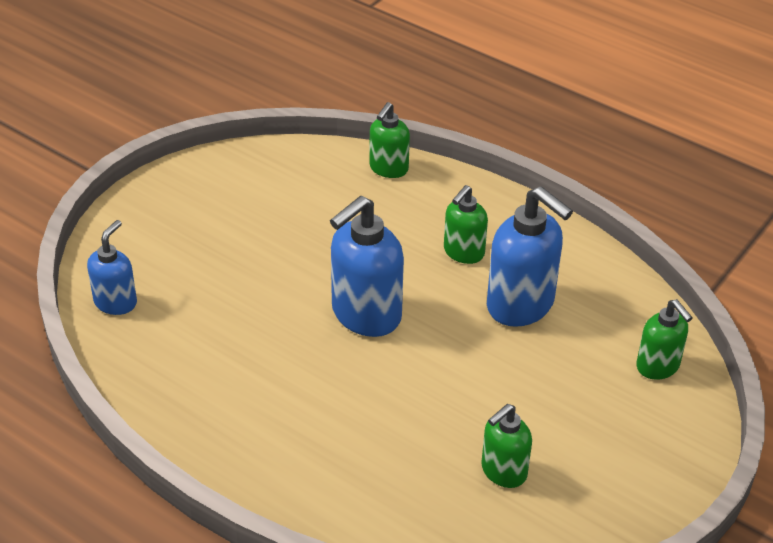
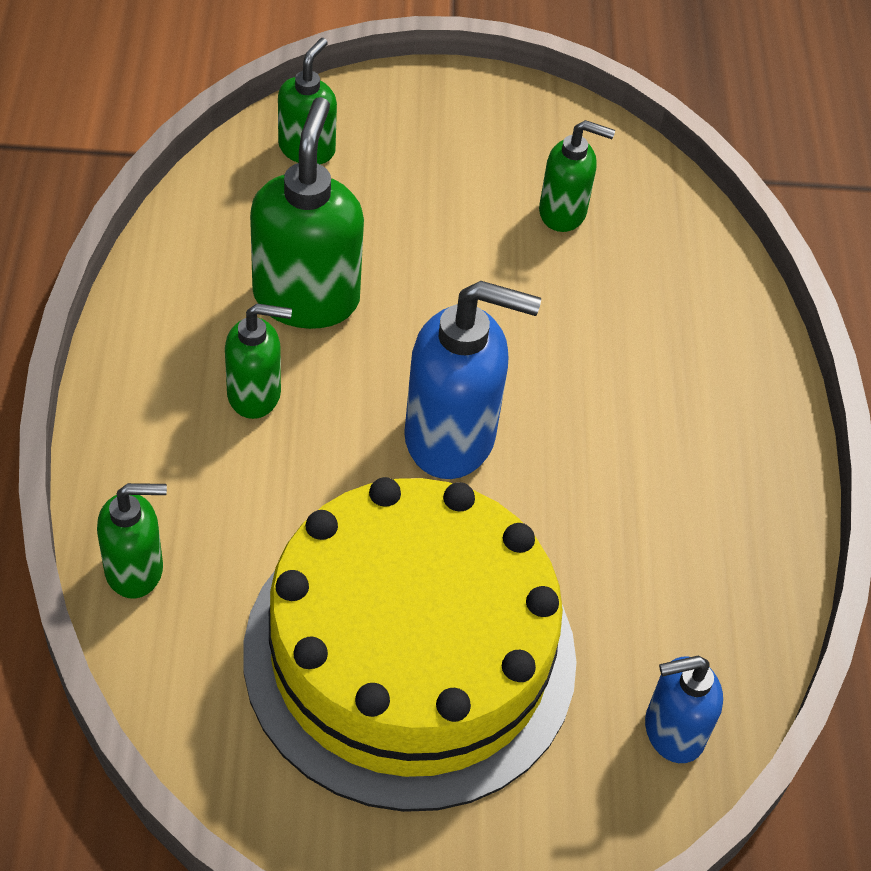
camera: 130 degrees left, 10 degrees up
(253, 234) = (410, 654): none -> yellow cake
(521, 305) = (306, 297): blue soap dispenser -> green soap dispenser

